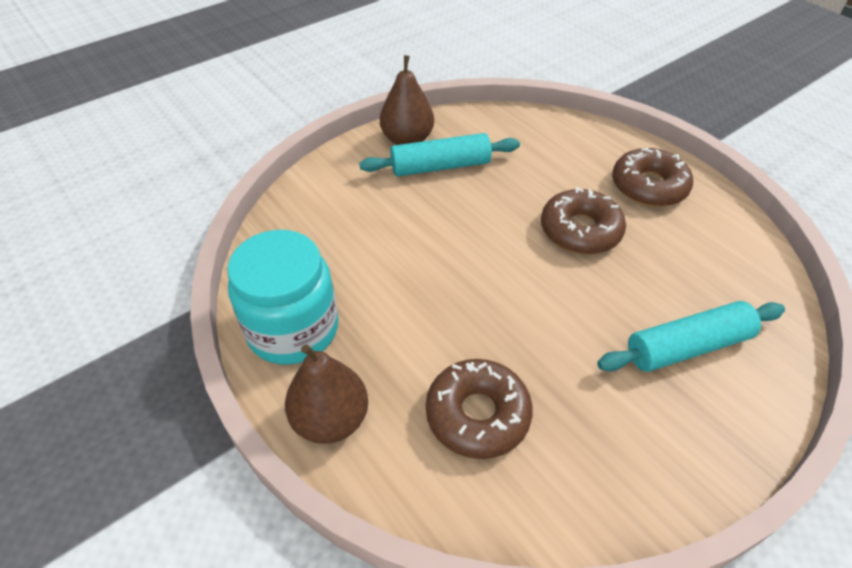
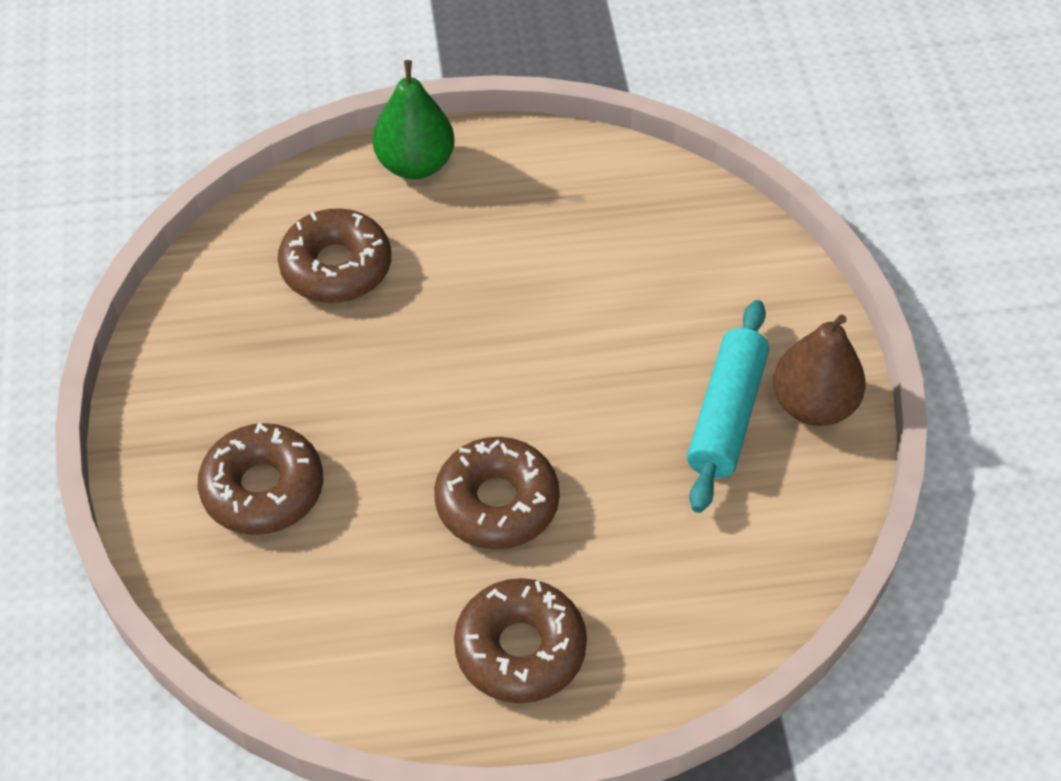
camera: 120 degrees right, 5 degrees up
(293, 329) = (541, 171): turquoise jar -> none
(331, 419) = (415, 164): brown pear -> green pear
(687, 347) = (263, 489): turquoise rolling pin -> brown donut

